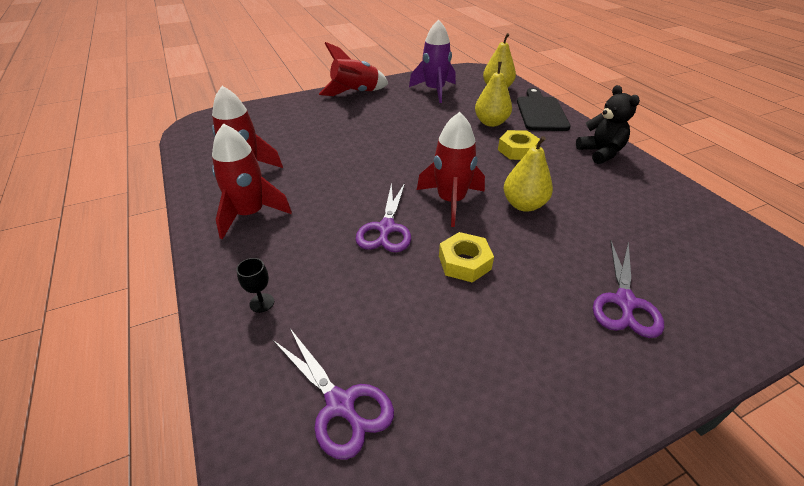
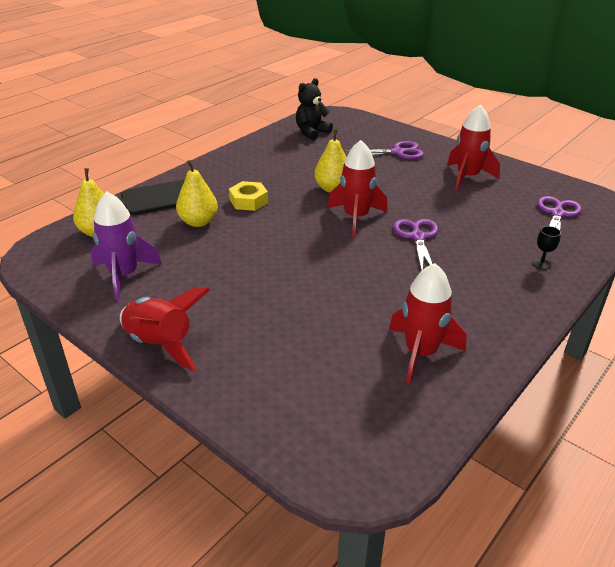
camera: 115 degrees left, 5 degrees down
(250, 214) = (475, 313): red rocket -> red rocket (467, 177)
(386, 228) = (417, 237): purple scissors -> purple scissors turned 75 degrees counterclockwise
(464, 262) = (418, 200): yellow nut -> none
(600, 153) = (227, 166): black teddy bear -> black teddy bear (311, 132)

